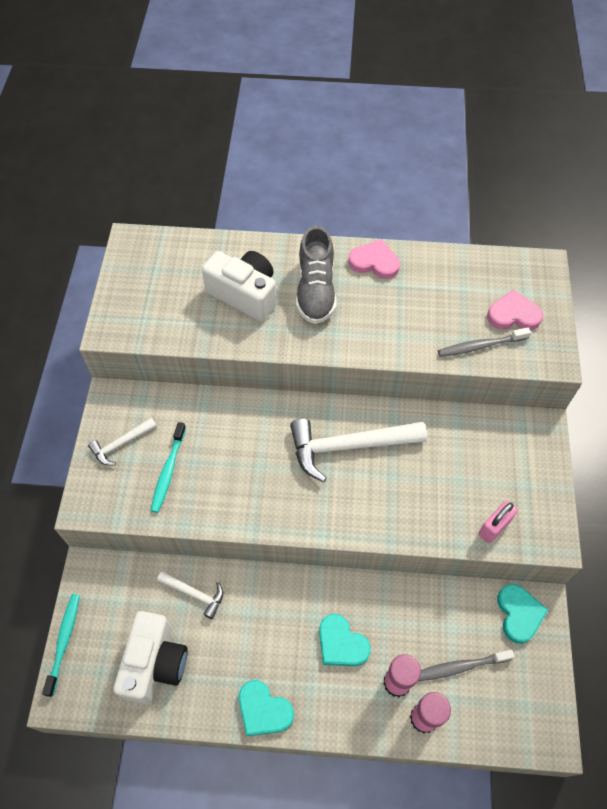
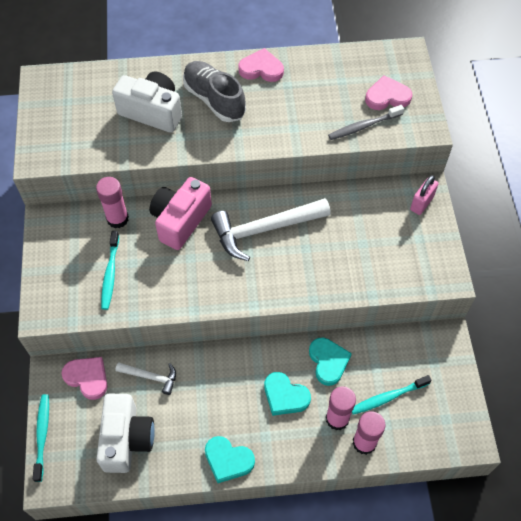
camera: 10 degrees left, 0 degrees up
(121, 444) = (63, 258): white hammer -> none
(125, 582) = (87, 378): none -> pink heart
(188, 408) = (117, 219): none -> pink glue stick
(256, 421) = (180, 221): none -> pink camera
(316, 290) = (214, 99): grey shoe -> grey shoe turned 150 degrees clockwise
(460, 667) = (388, 397): grey toothbrush -> turquoise toothbrush
(494, 527) = (398, 276): pink padlock -> pink padlock (421, 203)
(519, 614) = (430, 347): turquoise heart -> turquoise heart (328, 361)

